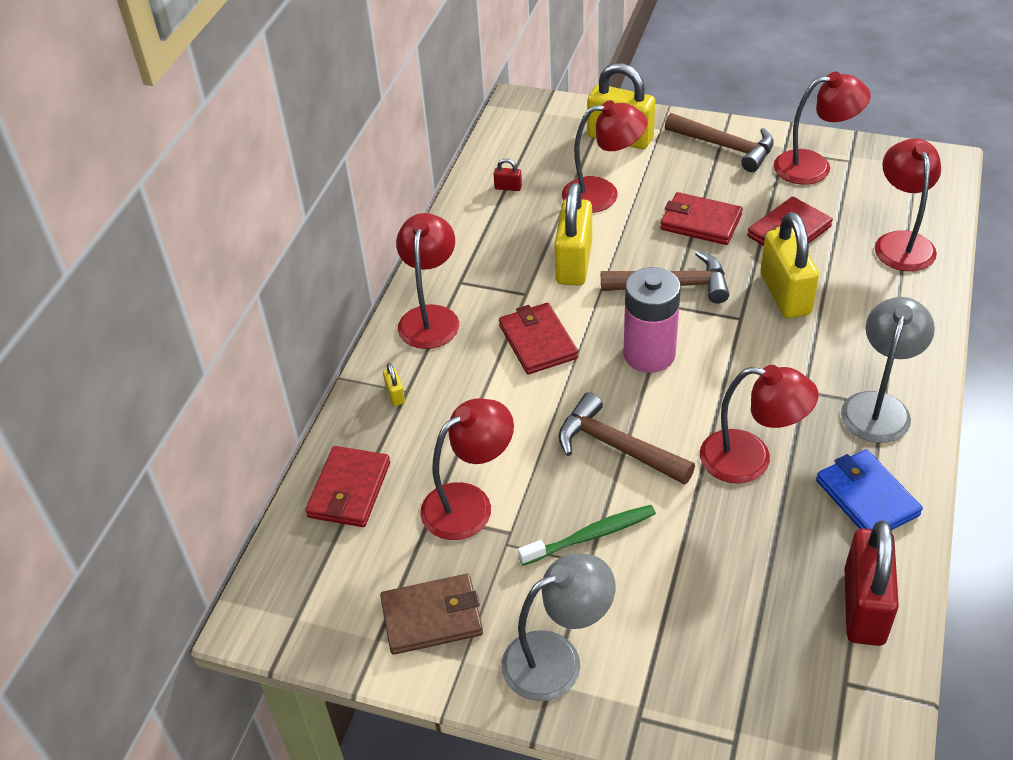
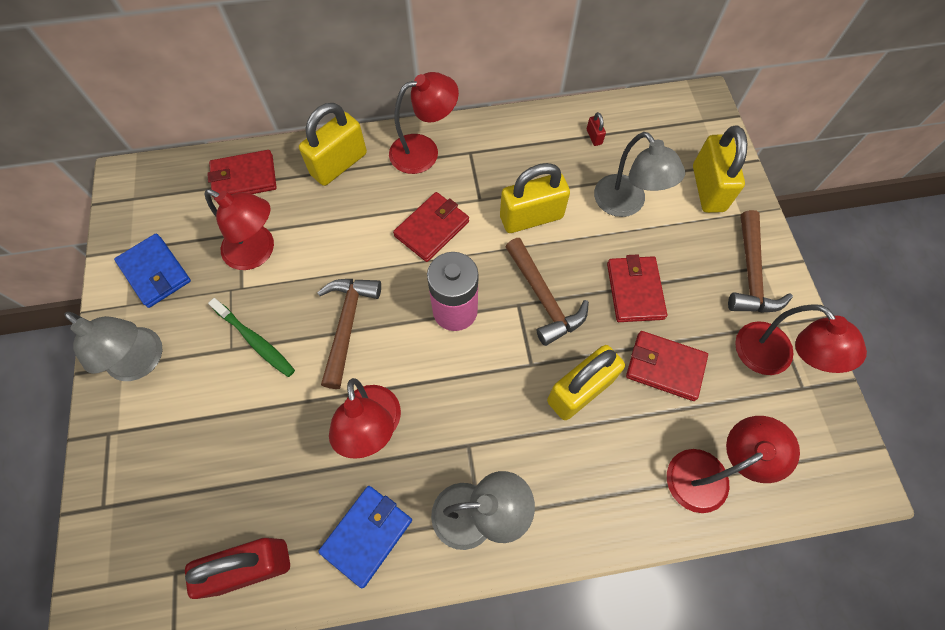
camera: 60 degrees right, 20 degrees up
(395, 395) = (339, 164): yellow padlock -> yellow padlock, size x2.48
(432, 617) = (155, 272): brown wallet -> blue wallet
(602, 194) = (626, 204): red lamp -> grey lamp

